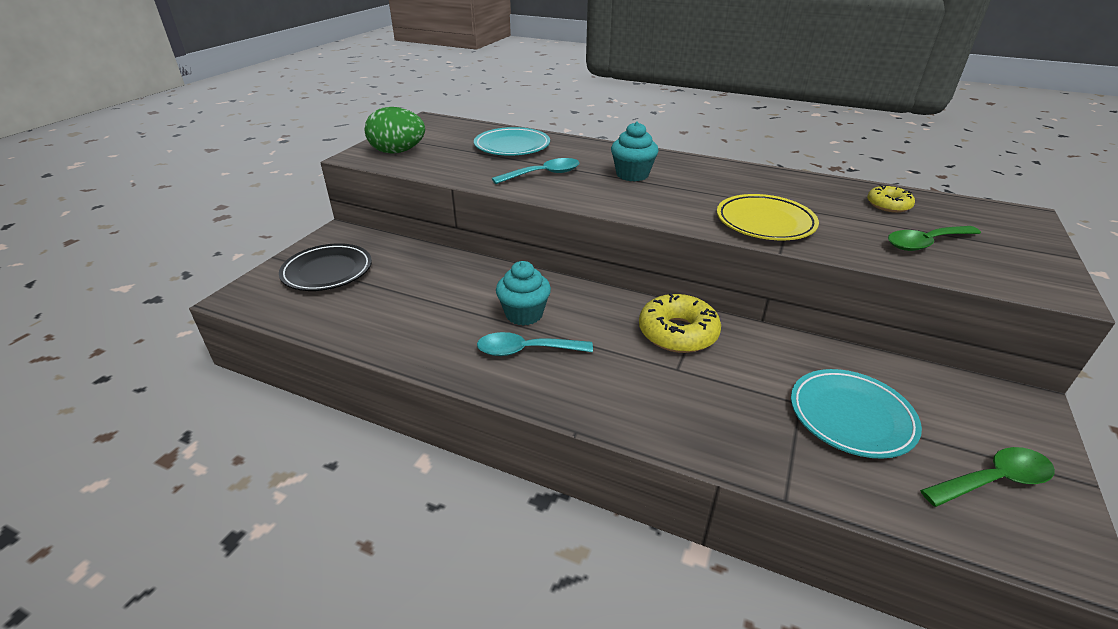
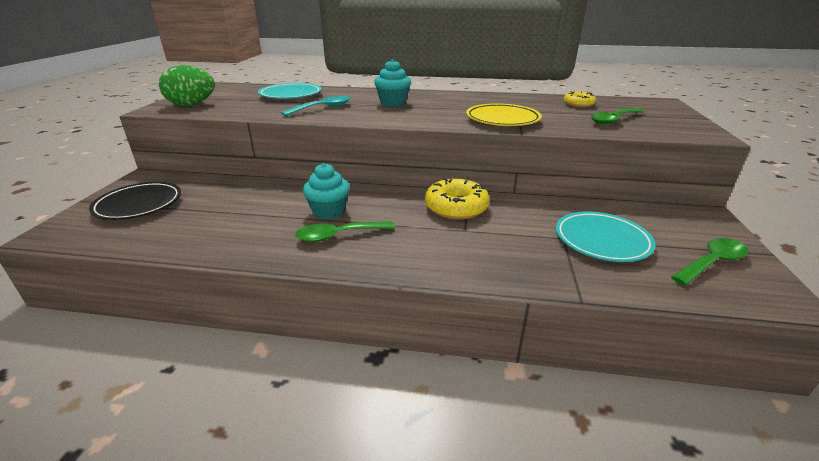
camera: 15 degrees left, 5 degrees down
(526, 350) = (338, 236): turquoise spoon -> green spoon

